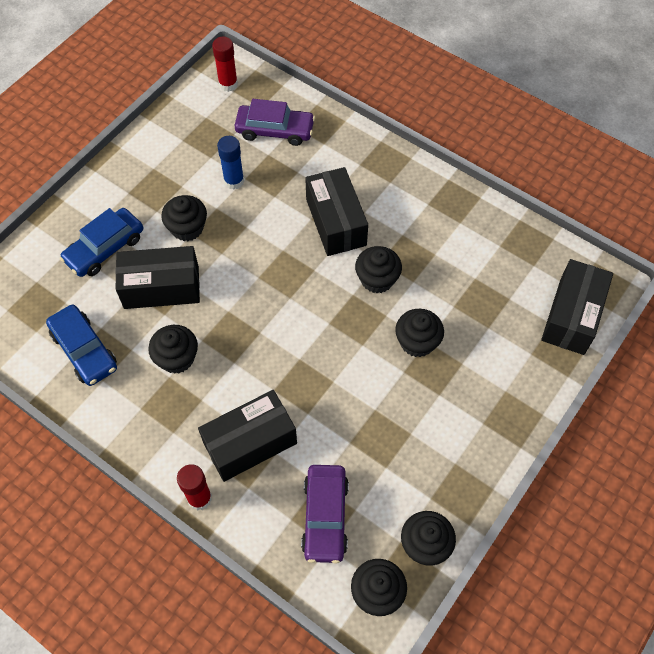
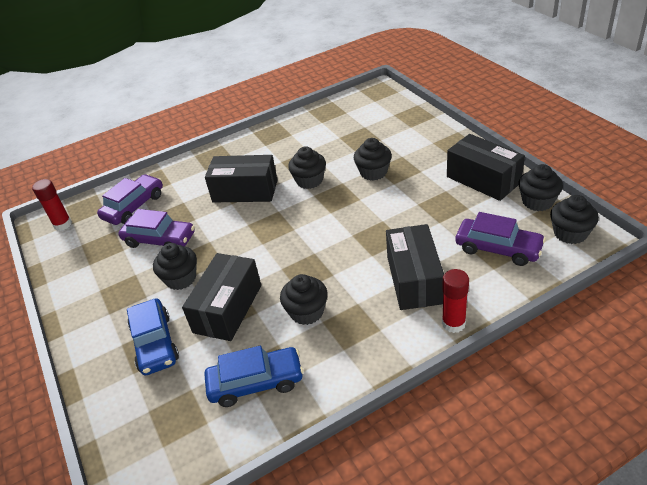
camera: 60 degrees left, 20 degrees down
(234, 181) = (160, 240): blue glue stick -> purple car
(572, 316) = (393, 106): black box -> black box (483, 179)

